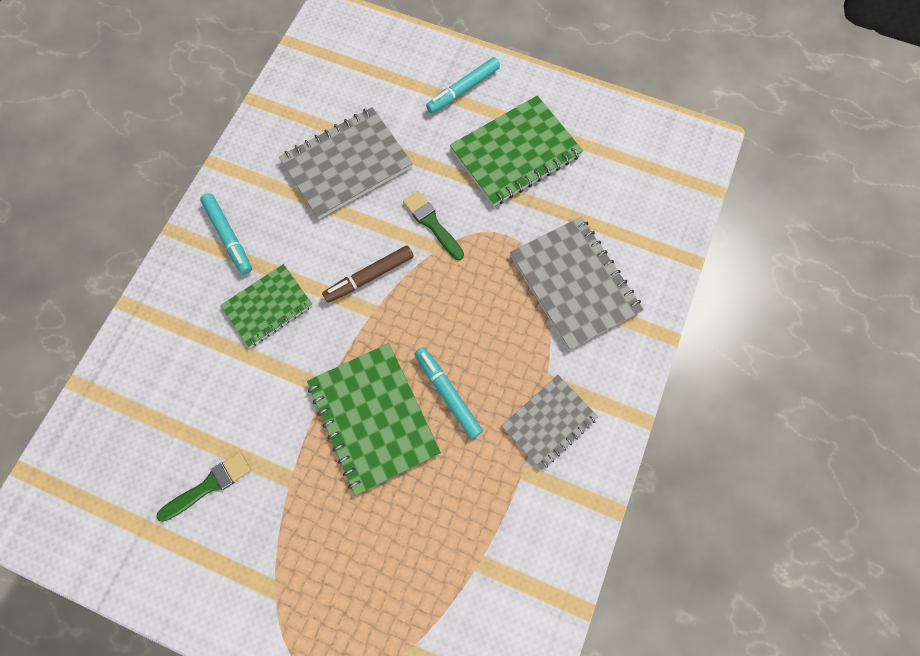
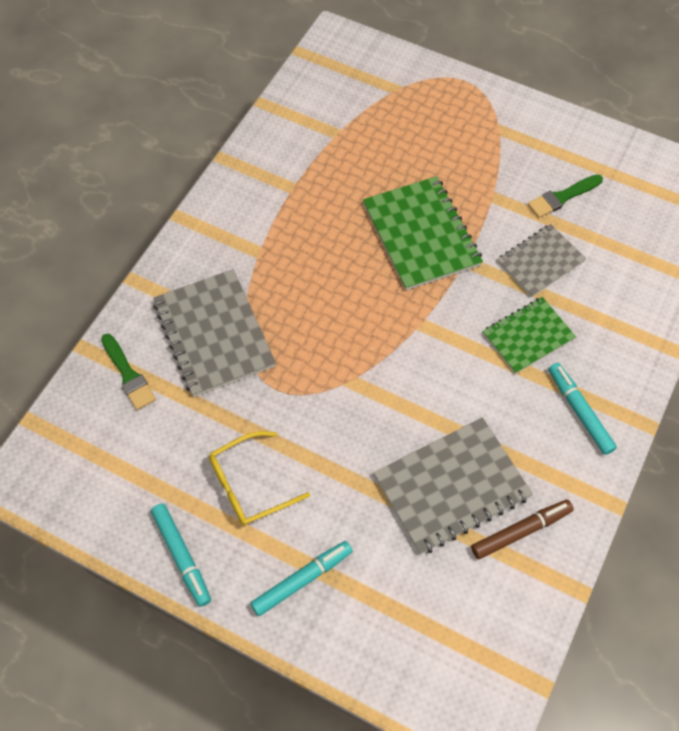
camera: 175 degrees left, 10 degrees down
(369, 277) = (424, 357): brown marker -> brown marker (521, 531)
(432, 223) = (355, 408): green brush -> green brush (128, 375)
(447, 394) = (352, 248): turquoise marker -> turquoise marker (182, 556)
(515, 153) = (249, 485): green notebook -> yellow glasses
(549, 422) = (263, 220): grey notebook -> grey notebook (540, 262)

